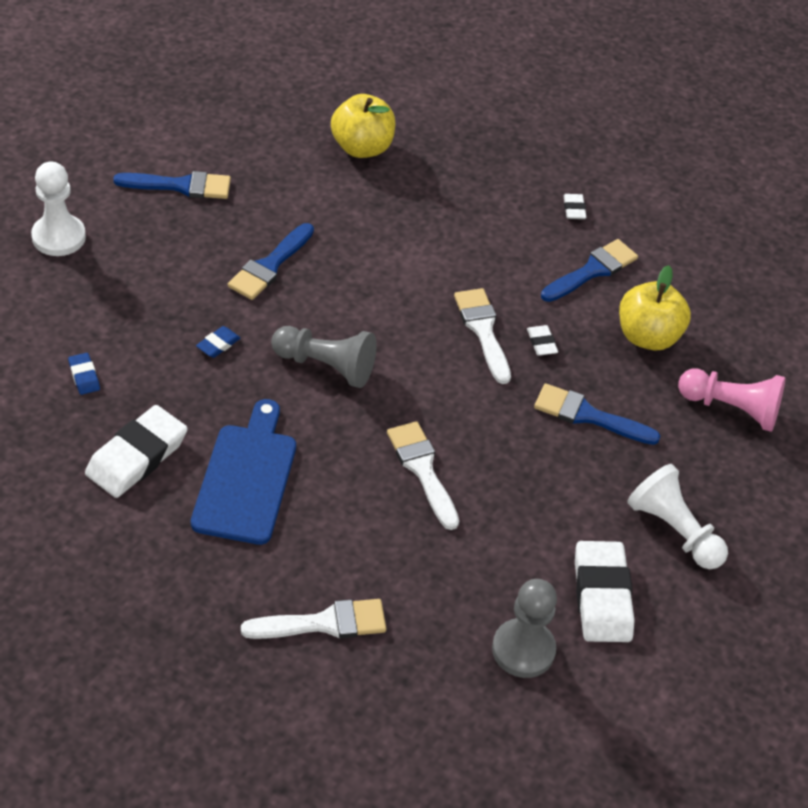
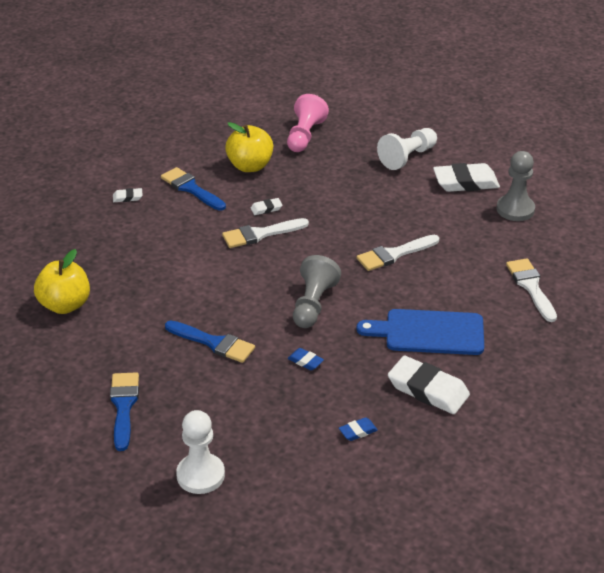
camera: 90 degrees left, 10 degrees down
(588, 415) = (326, 189): blue brush -> none

